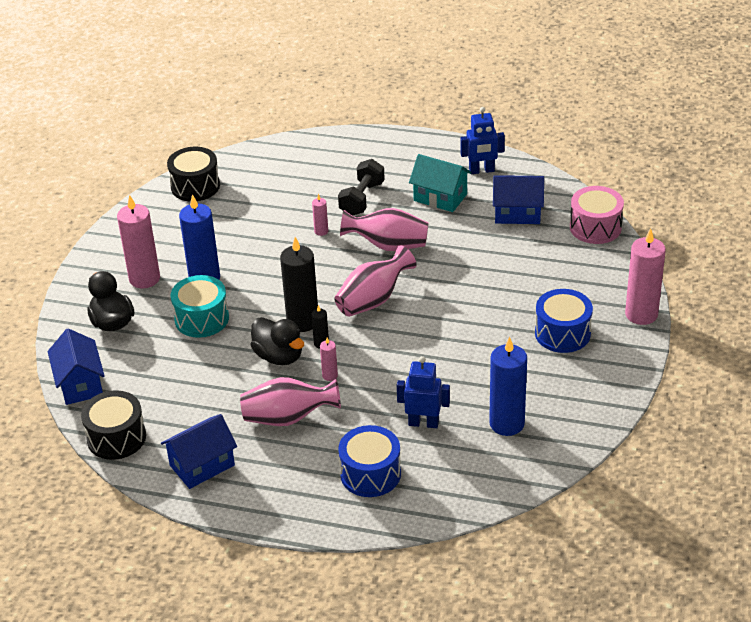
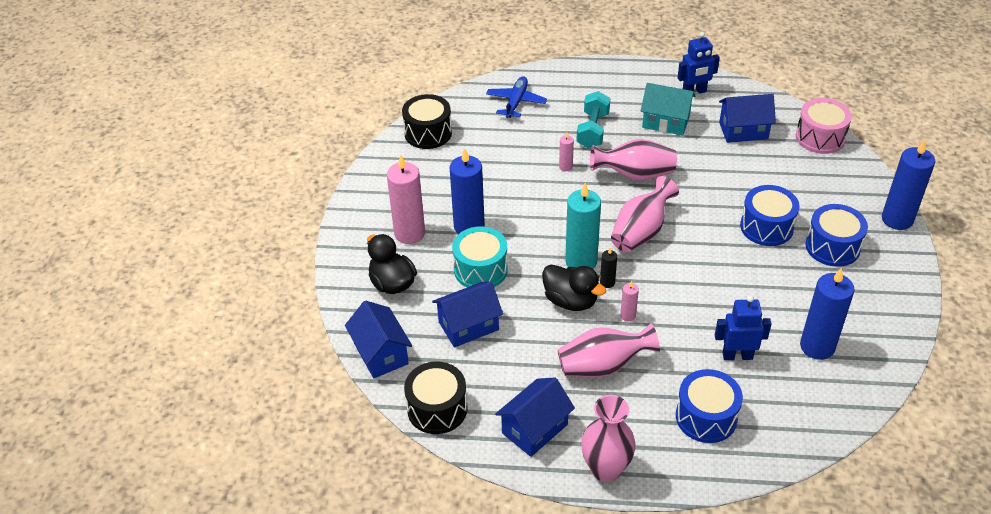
camera: 10 degrees left, 5 degrees up
(172, 368) = (468, 326): none -> blue house
(256, 507) = (606, 469): none -> pink vase
(294, 164) = (516, 102): none -> blue plane
(302, 321) = (581, 261): black candle -> turquoise candle
(362, 199) = (593, 130): black dumbbell -> turquoise dumbbell
(502, 308) = (766, 227): none -> blue drum
(641, 314) = (897, 219): pink candle -> blue candle

